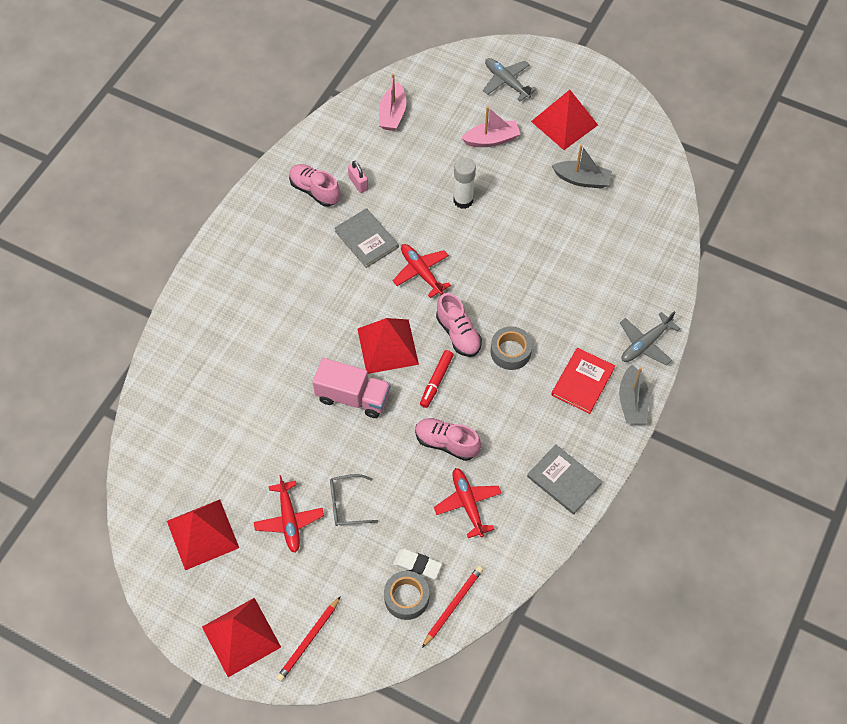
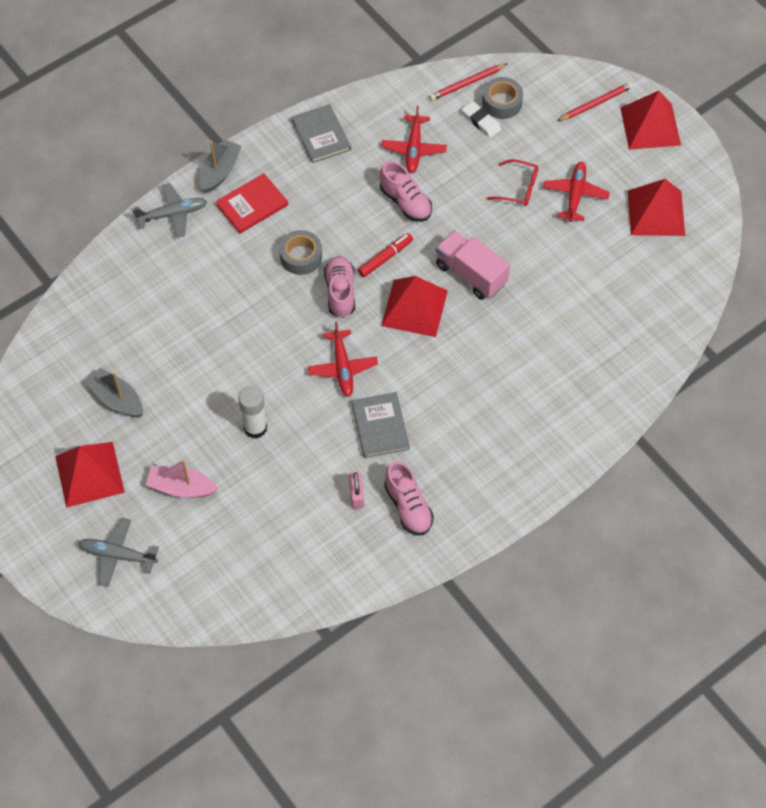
camera: 155 degrees left, 0 degrees up
(347, 504) = (518, 188): grey glasses -> red glasses
(392, 114) = (272, 569): pink boat -> none
(507, 82) = (118, 555): grey plane -> grey plane turned 120 degrees clockwise

